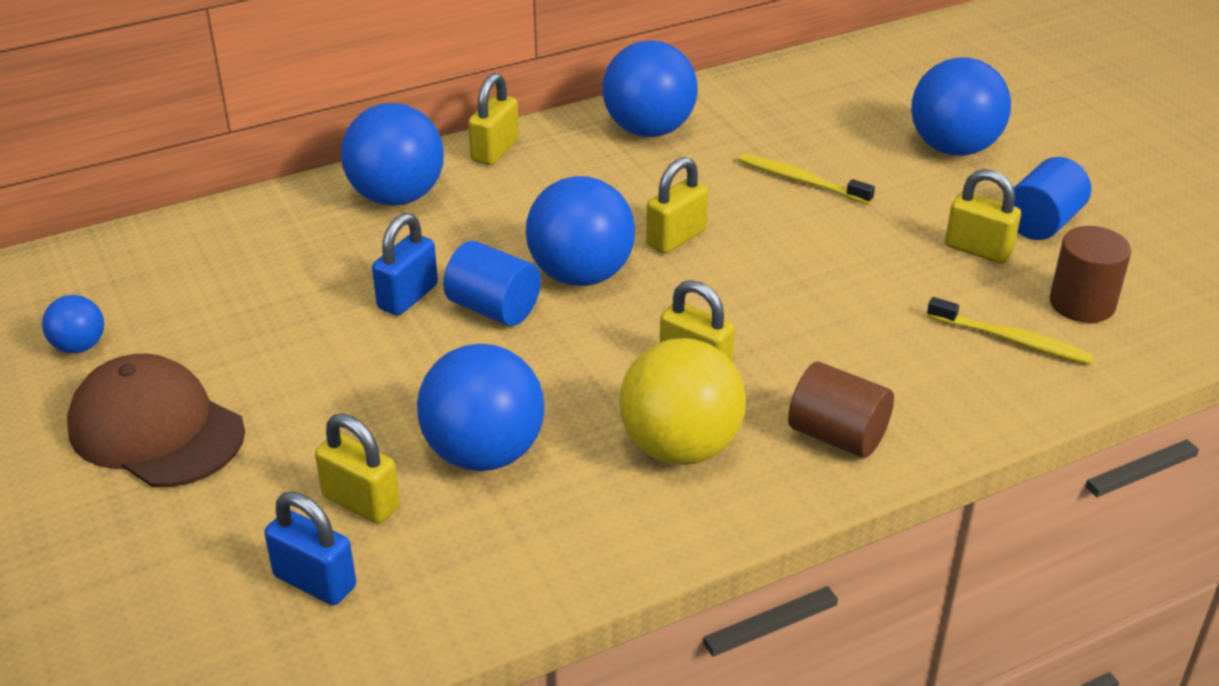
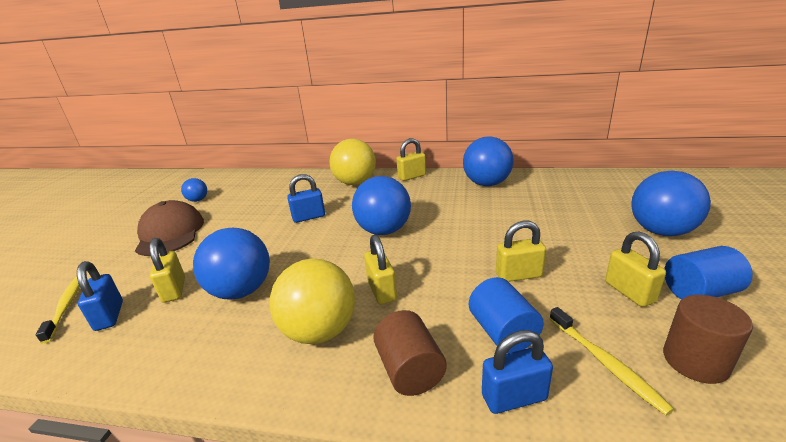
camera: 40 degrees right, 10 degrees down
(397, 197) = (355, 183): blue ball -> yellow ball
(493, 309) = (331, 232): blue cylinder -> blue cylinder (502, 332)
(676, 238) = (446, 229): yellow padlock -> yellow padlock (518, 275)
(801, 180) = (542, 222): yellow toothbrush -> yellow toothbrush (66, 307)
(960, 411) = (514, 397): none -> blue padlock

